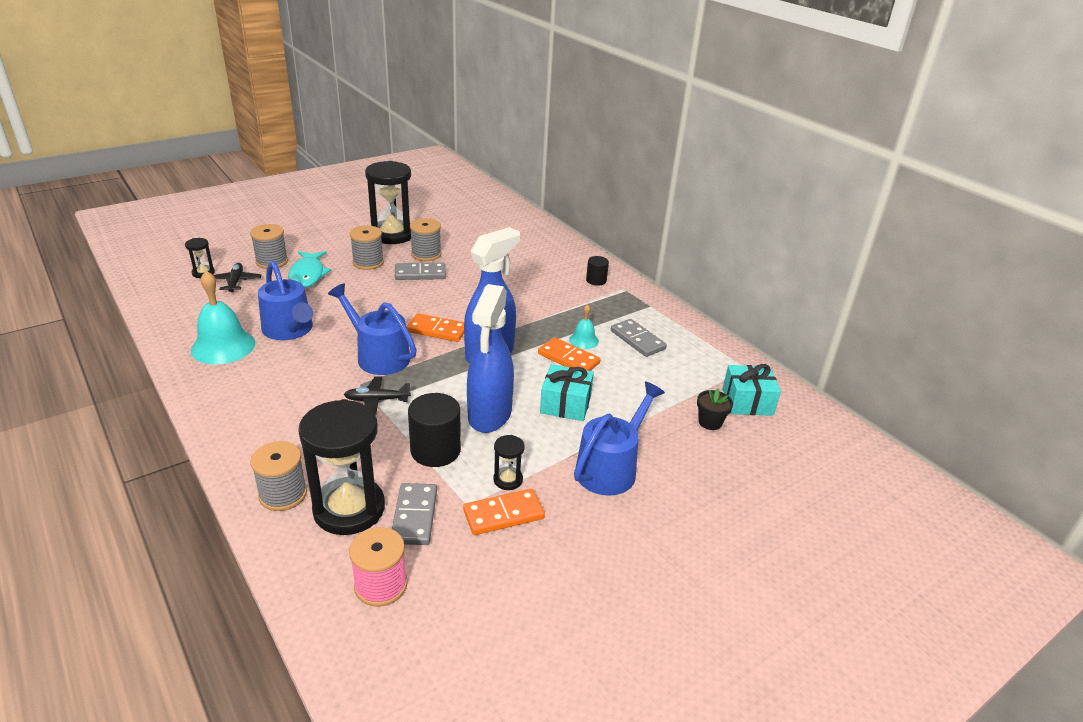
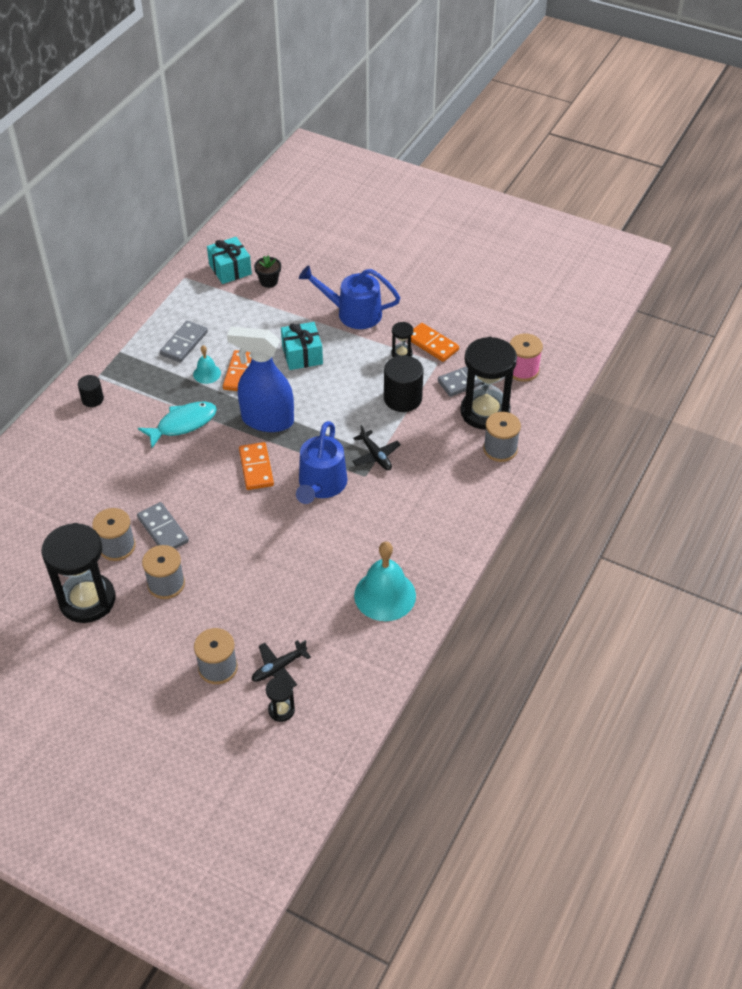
camera: 115 degrees left, 15 degrees up
(290, 330) = (328, 566): blue watering can -> none
(308, 275) = (225, 617): turquoise fish -> turquoise fish (183, 424)
(489, 415) = (345, 388): blue spray bottle -> none

